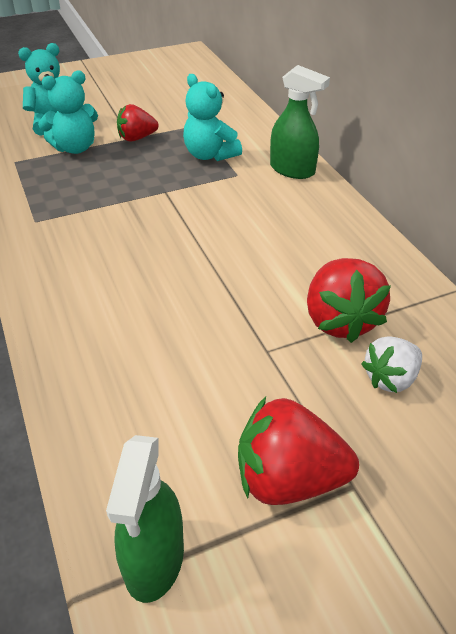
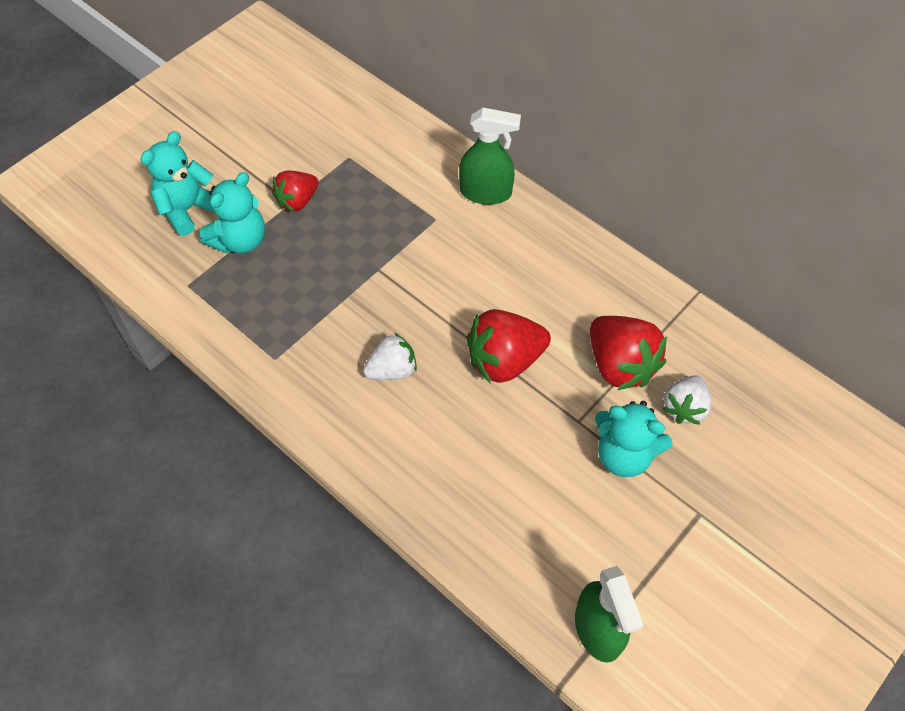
camera: 25 degrees left, 15 degrees up
(121, 257) = (392, 370): none -> white strawberry
(210, 155) = (391, 200): turquoise teddy bear -> turquoise teddy bear (624, 455)
(288, 479) = (654, 528): red strawberry -> red strawberry (504, 361)

